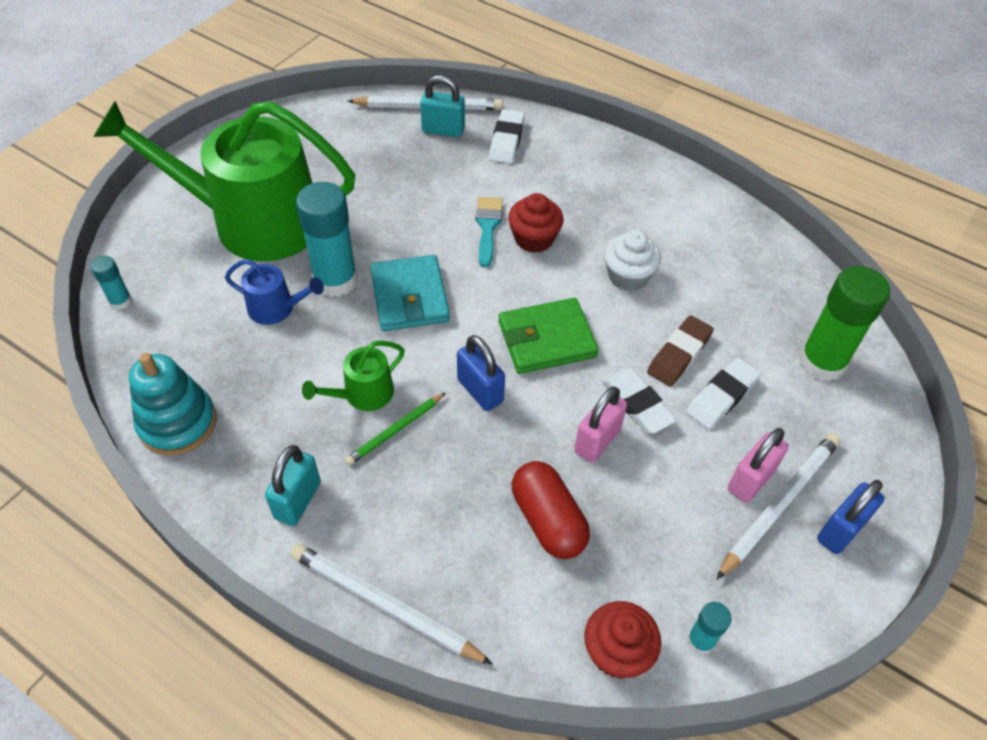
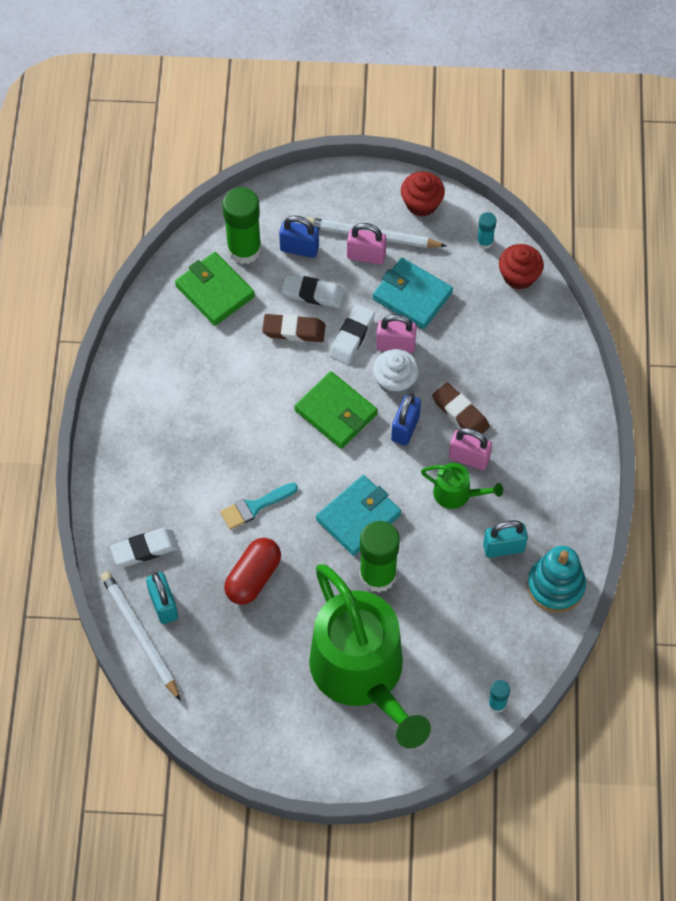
camera: 120 degrees left, 10 degrees up
(276, 308) = (429, 596): blue watering can -> none
(298, 500) = (552, 480): turquoise padlock -> turquoise padlock (503, 547)
(335, 280) = (378, 575): turquoise glue stick -> green glue stick
(385, 605) = (577, 395): white pencil -> none
(396, 430) = (469, 458): green pencil -> pink padlock
(459, 455) = (460, 413): none -> brown eraser
(534, 239) = (246, 469): red cupcake -> red cupcake (421, 203)
(548, 520) = (468, 344): red capsule -> red capsule (253, 577)
(628, 276) = (242, 391): white cupcake -> white cupcake (395, 381)
(659, 498) = (412, 296): none -> turquoise wallet
(774, 311) = (215, 291): none -> green wallet
(840, 530) = (368, 201): blue padlock -> blue padlock (299, 248)

